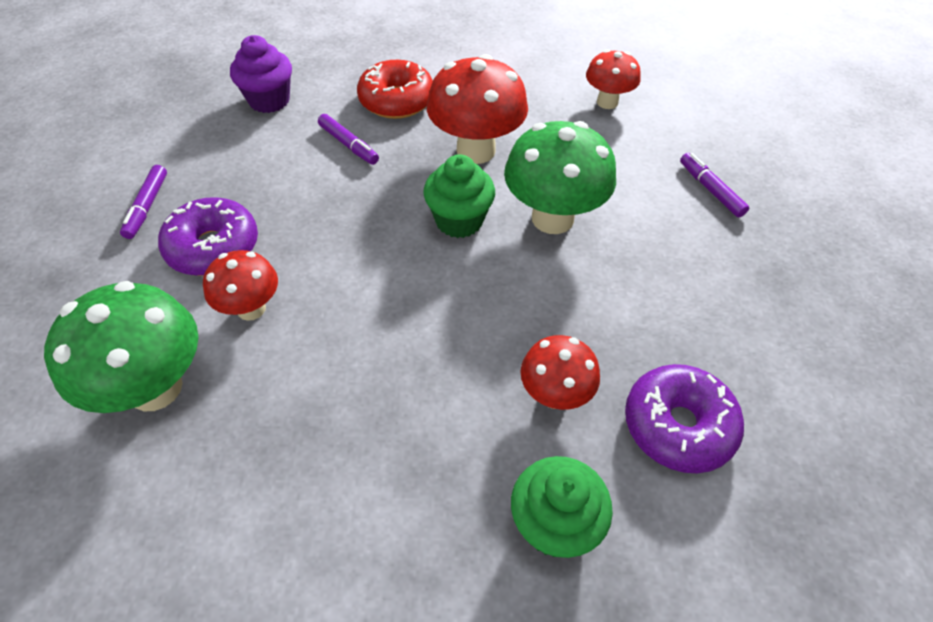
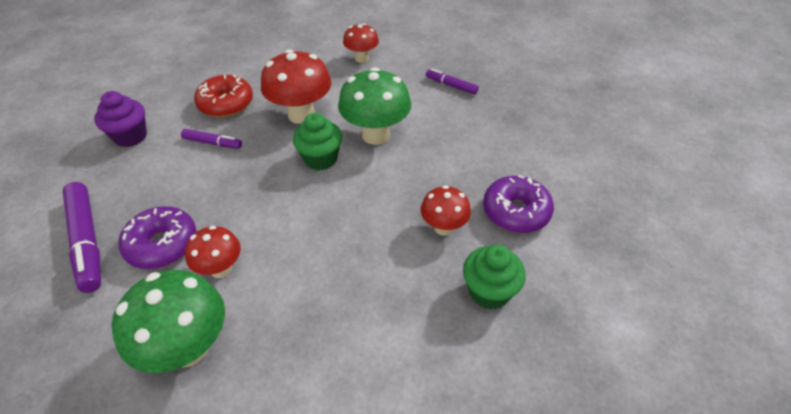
camera: 30 degrees left, 5 degrees down
(147, 206) = (87, 241): purple marker -> purple marker, size x1.85

